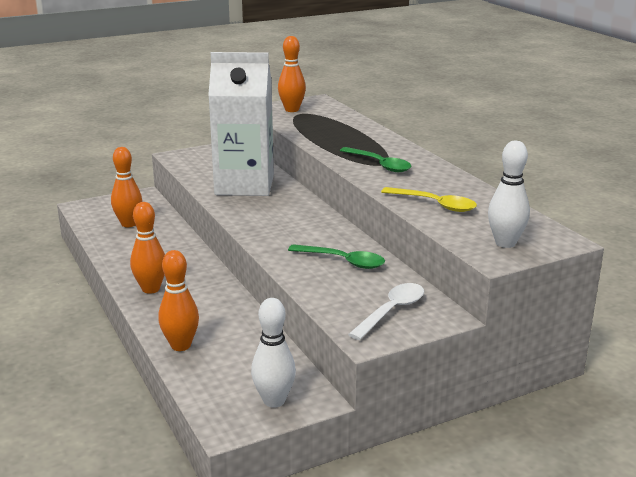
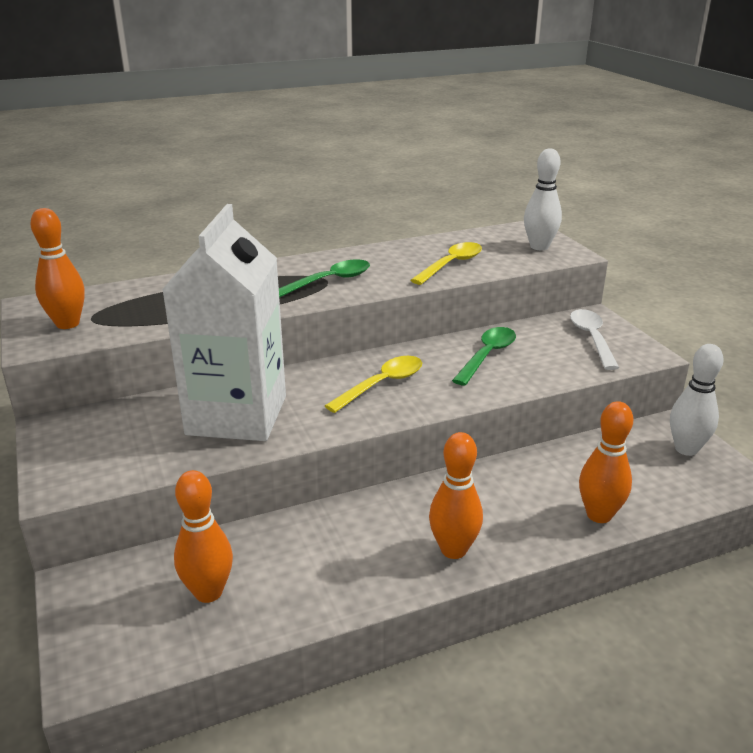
camera: 85 degrees left, 5 degrees up
(288, 223) = (382, 384): none -> yellow spoon
(391, 311) = (592, 338): white spoon -> white spoon turned 45 degrees clockwise

